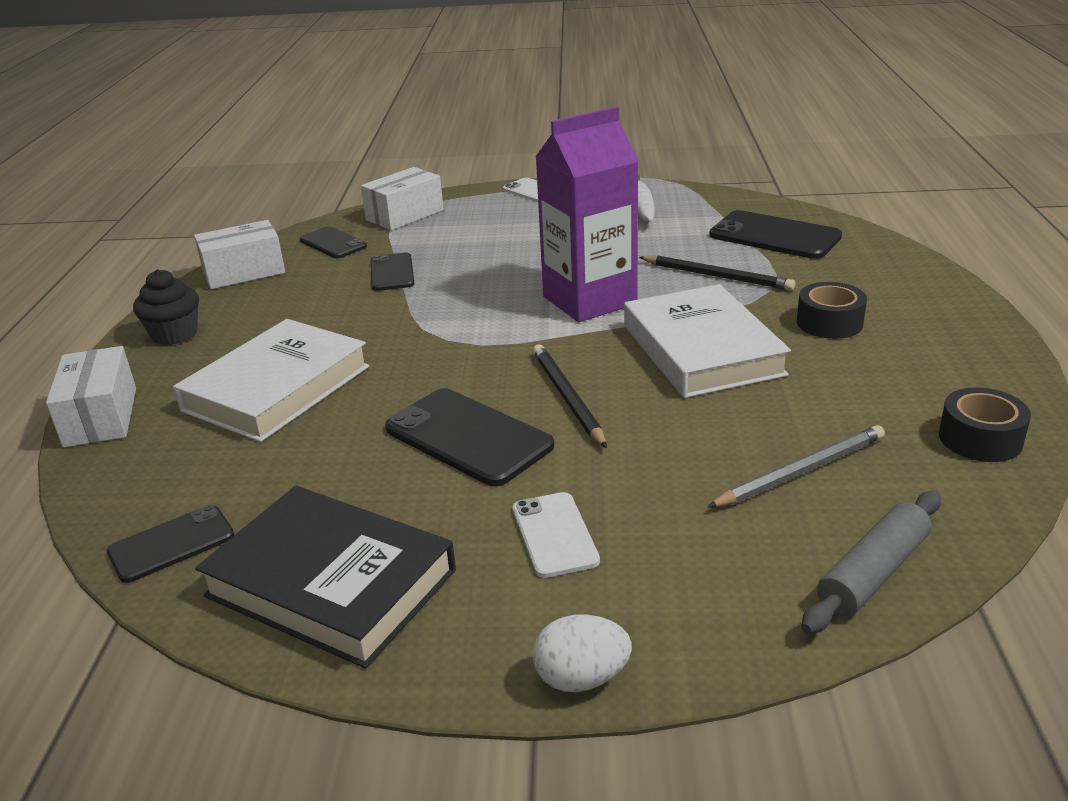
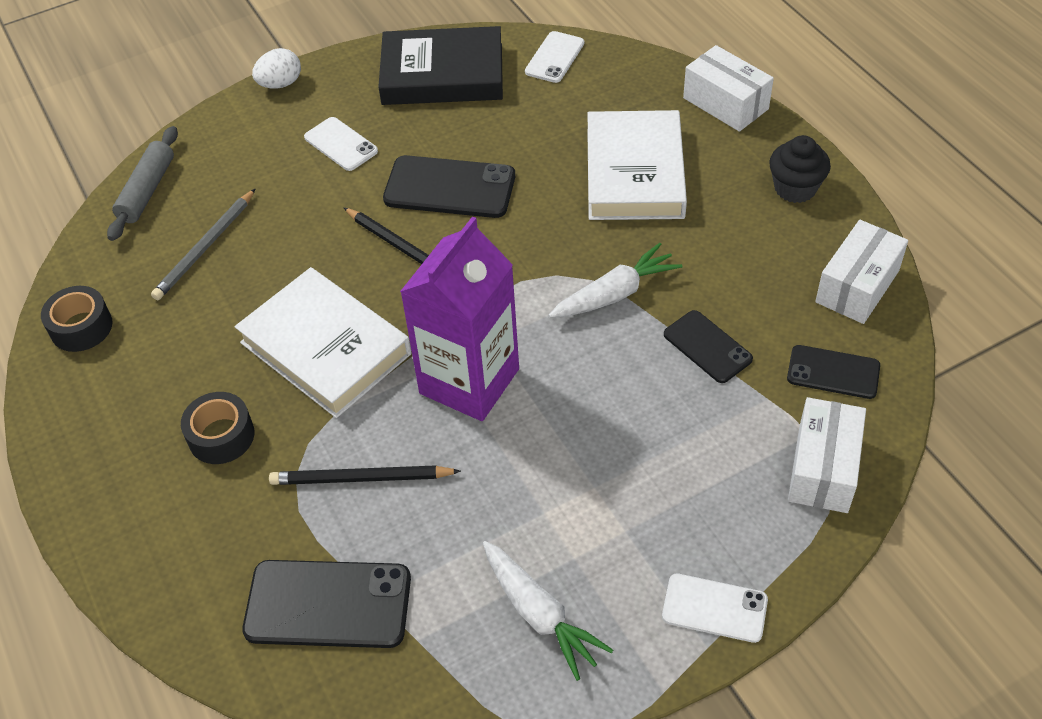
camera: 150 degrees right, 20 degrees up
(171, 544) = (554, 57): black phone -> white phone
(416, 315) = (615, 294): none -> white carrot

